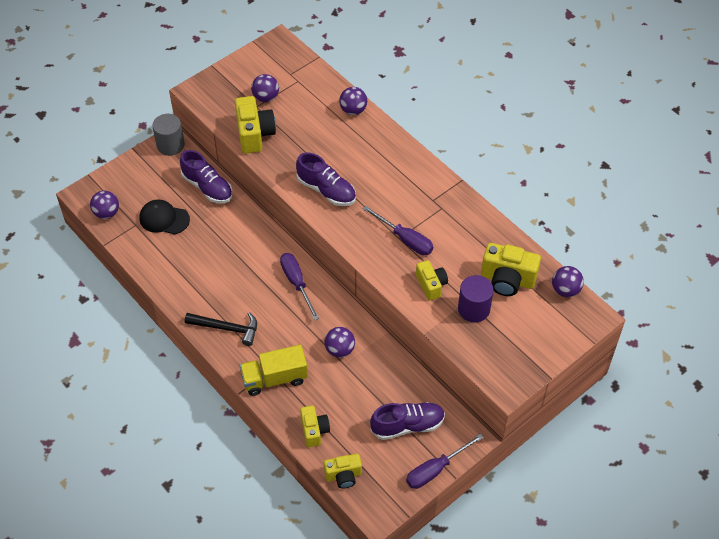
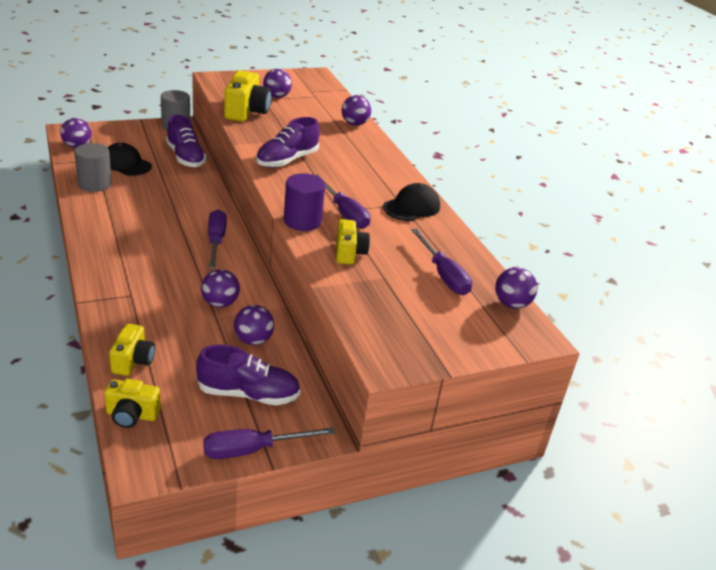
camera: 15 degrees right, 20 degrees down
(157, 257) = (94, 184): none -> grey cylinder
(227, 328) = (114, 250): black hammer -> none
(274, 378) = (128, 303): yellow truck -> none
(326, 190) = (287, 160): purple shoe -> purple shoe turned 75 degrees clockwise
(383, 375) = (253, 340): none -> purple ball
(451, 208) = (412, 207): none -> black cap
(473, 309) = (387, 286): purple cylinder -> purple cylinder (302, 221)
(507, 279) = (443, 275): yellow camera -> purple screwdriver

